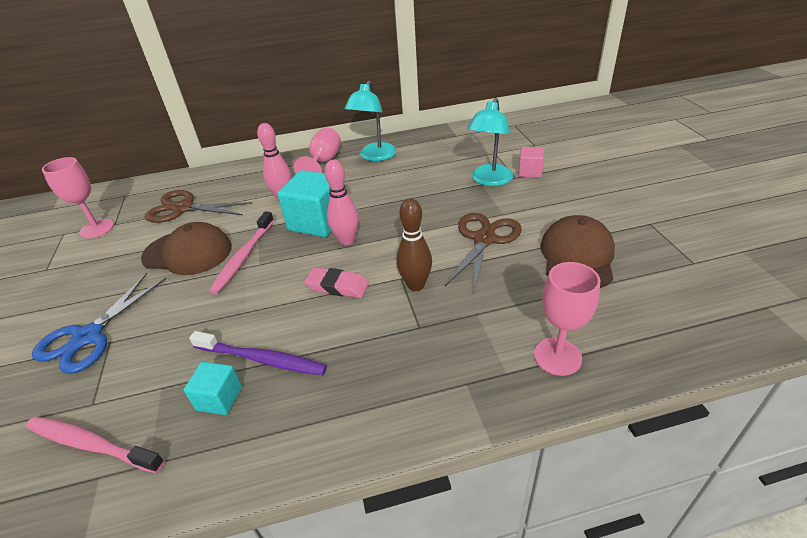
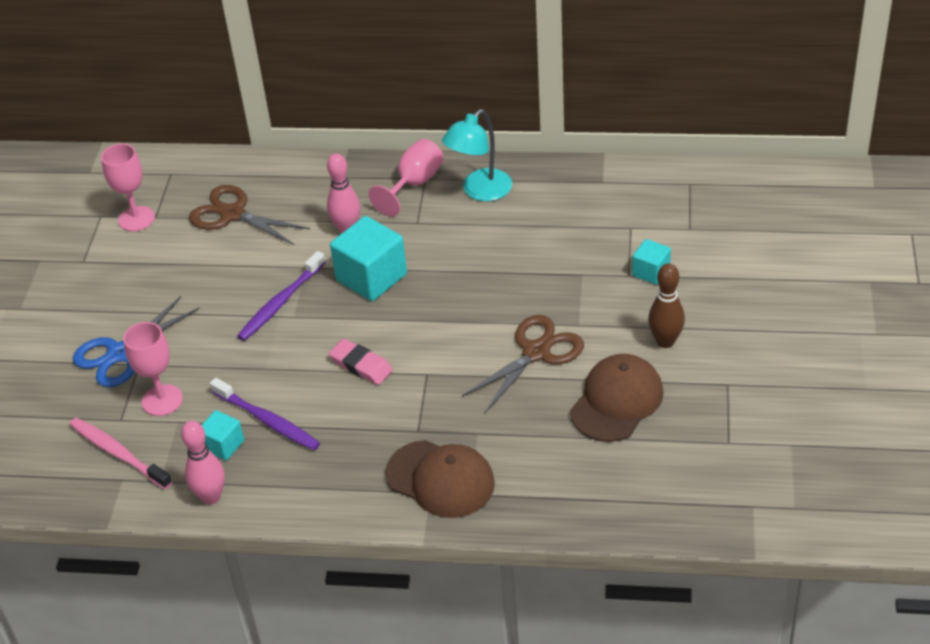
camera: 20 degrees right, 5 degrees up
(188, 253) = (226, 280): brown cap -> brown cap (440, 479)
(243, 257) = (280, 303): pink toothbrush -> purple toothbrush
(347, 240) = (393, 312): pink bowling pin -> pink bowling pin (211, 497)
(416, 285) = (437, 386): brown bowling pin -> brown bowling pin (665, 341)
(489, 180) = (594, 271): turquoise lamp -> none
(530, 172) = (651, 272): pink cube -> turquoise cube
(557, 356) = (522, 493): pink goblet -> pink goblet (162, 400)

